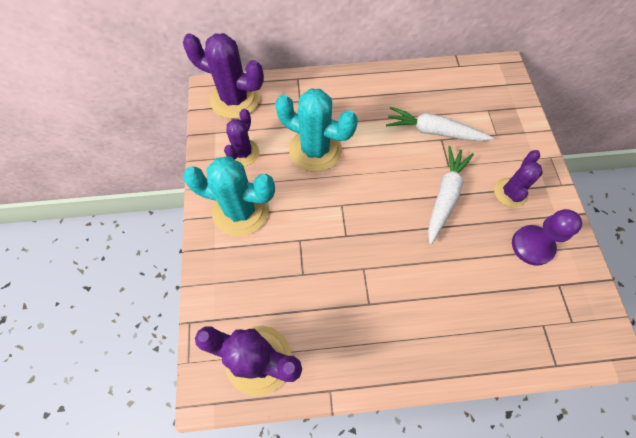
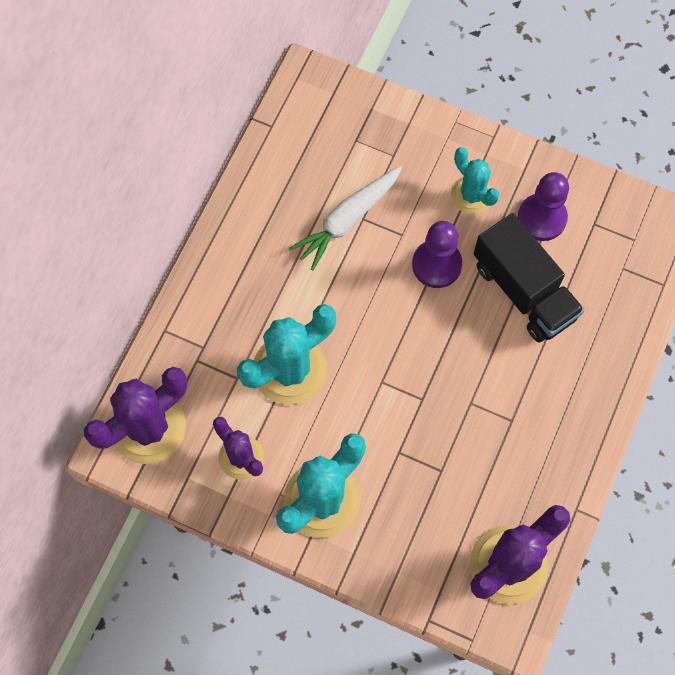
camera: 60 degrees left, 5 degrees up
(445, 196) = (436, 265): white carrot -> purple pawn
(469, 261) = (523, 291): none -> black truck
(510, 192) = (472, 195): purple cactus -> turquoise cactus

